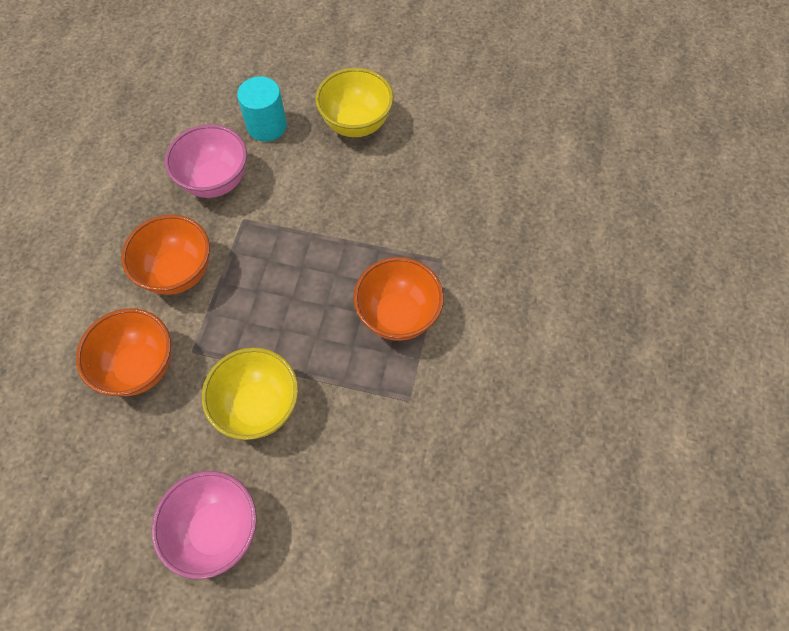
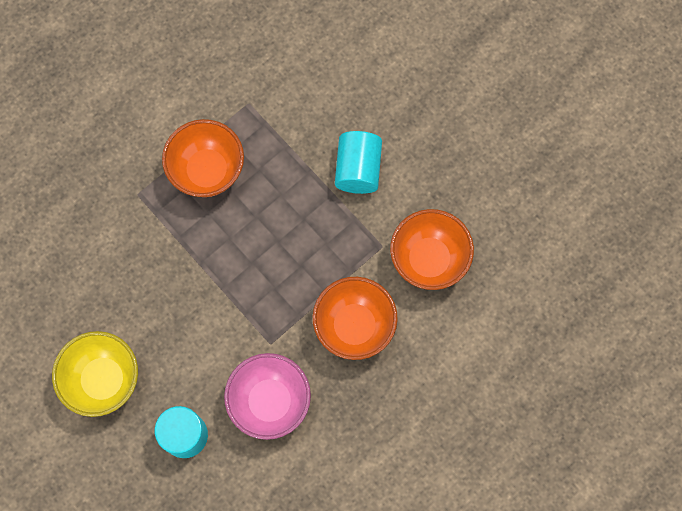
camera: 145 degrees left, 10 degrees up
(216, 530) = (436, 104): pink bowl -> none
(258, 406) = (358, 169): yellow bowl -> turquoise cylinder

